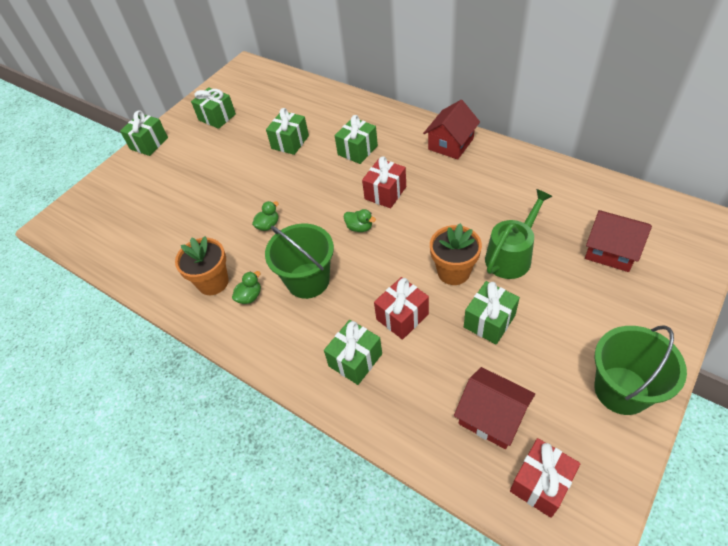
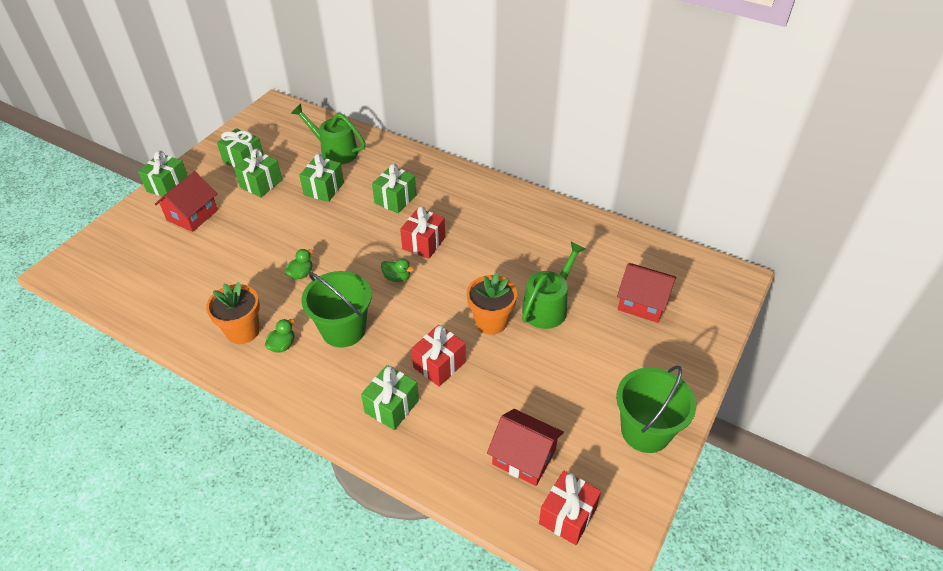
camera: 10 degrees left, 5 degrees down
(300, 106) = (335, 151): none -> green watering can
(451, 144) = (491, 195): red house -> red house (192, 215)
(489, 321) = (524, 369): green gift -> green gift (261, 184)

